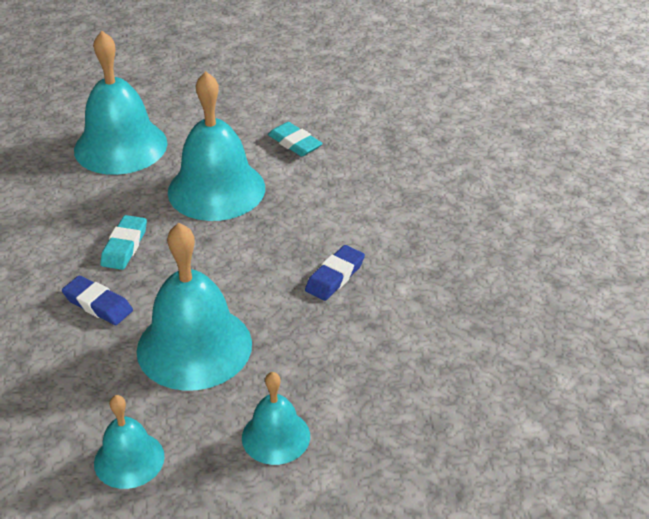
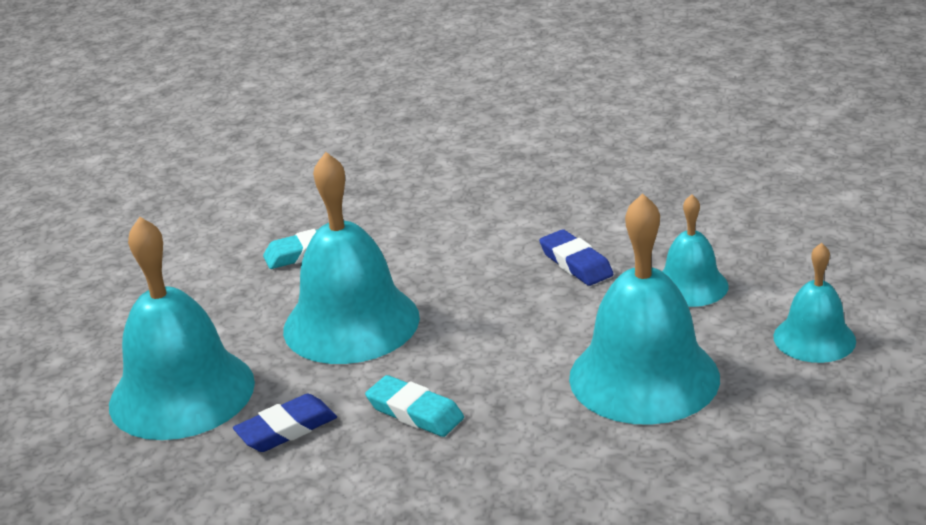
camera: 65 degrees left, 10 degrees down
(98, 304) = (522, 447): blue eraser -> blue eraser (286, 429)
(129, 459) = (817, 448): turquoise bell -> turquoise bell (690, 285)

